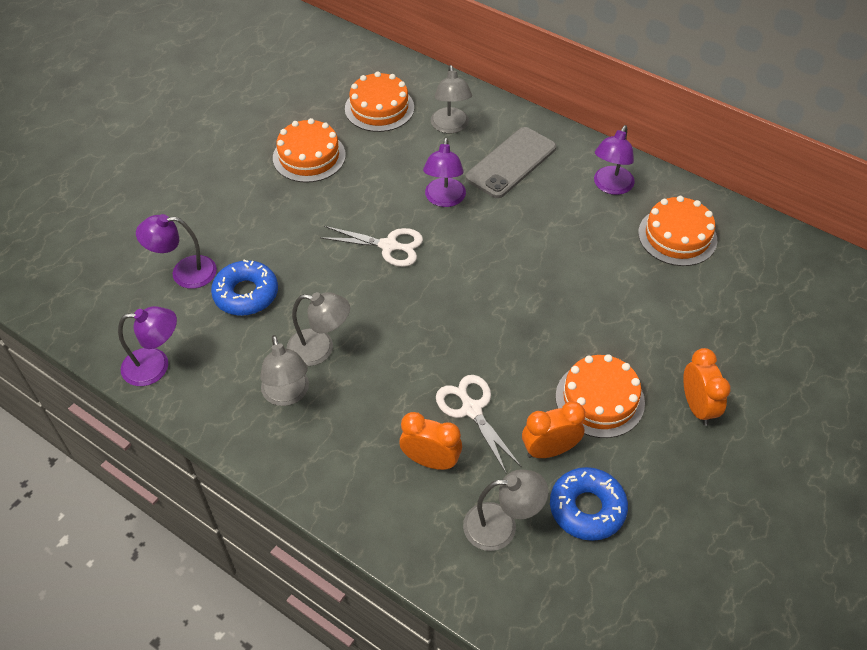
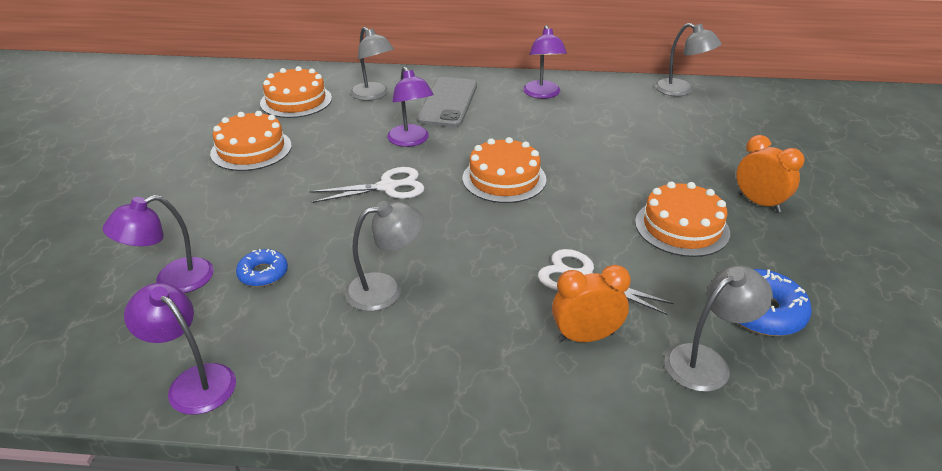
camera: 30 degrees left, 15 degrees down
(156, 366) = (193, 381): purple lamp -> purple lamp turned 105 degrees counterclockwise
(246, 294) = (263, 273): blue donut -> blue donut, size x0.62
(287, 395) = (382, 343): grey lamp -> grey lamp (681, 90)
(549, 450) = (682, 281): orange clock -> none
(677, 236) = (623, 107): orange cake -> orange cake (504, 178)

